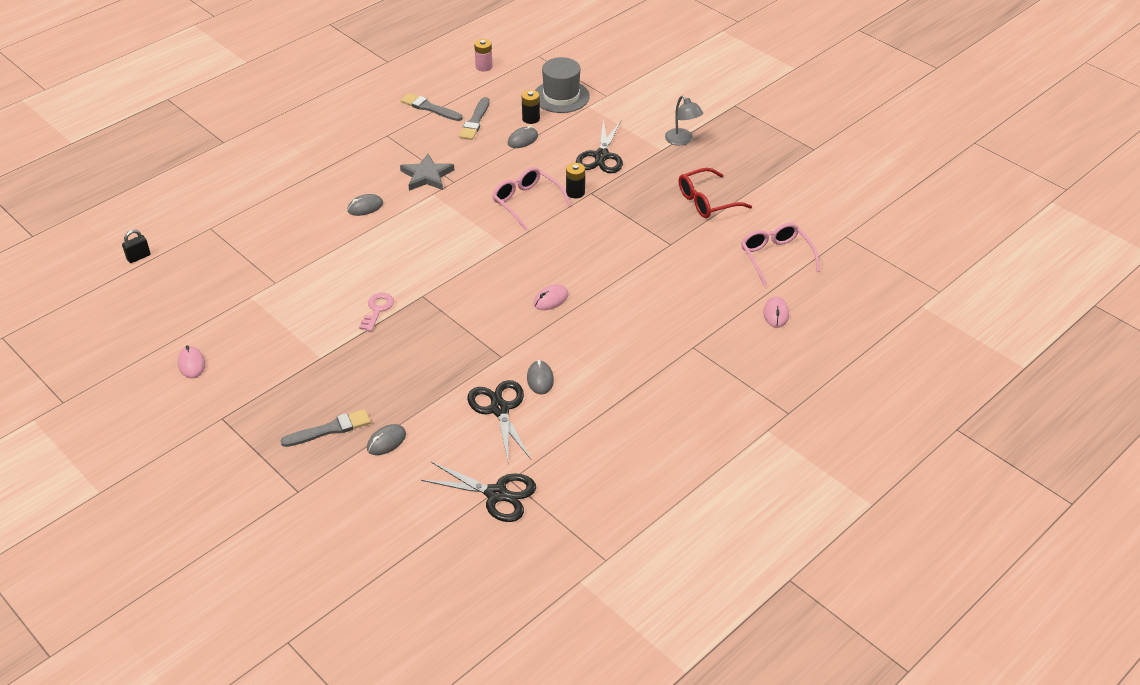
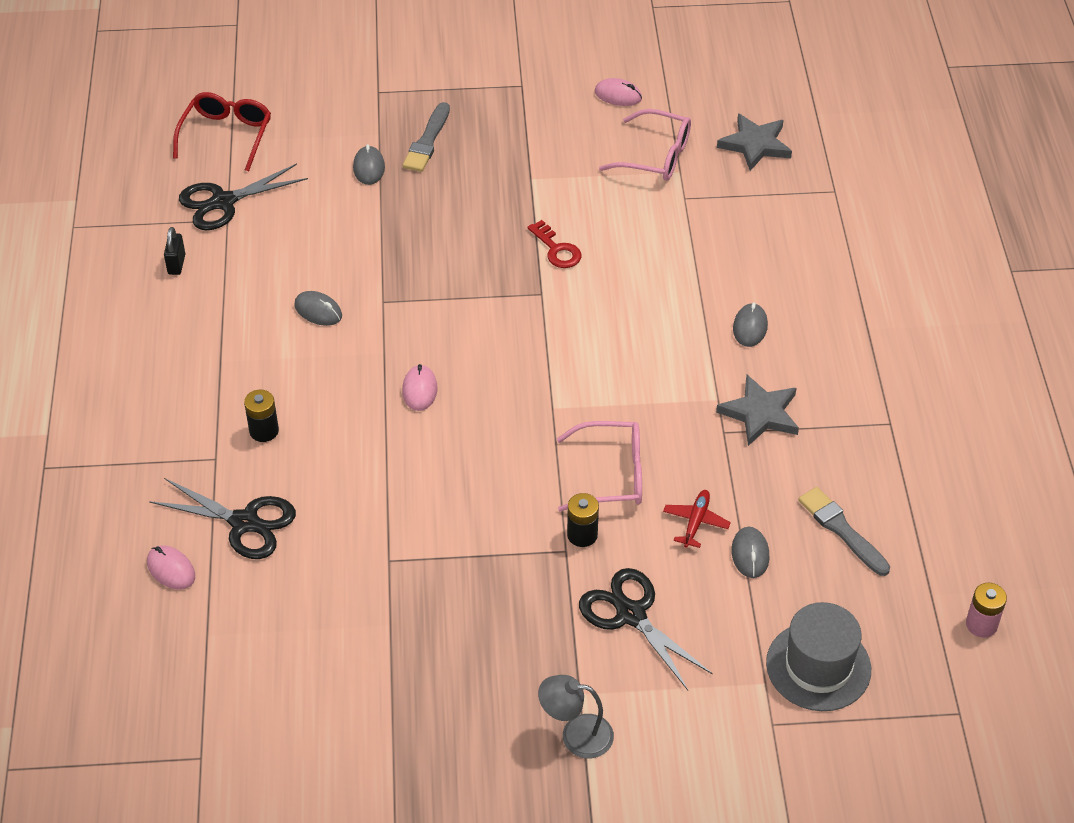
camera: 130 degrees right, 5 degrees up
(138, 257) = (832, 122): black padlock -> black padlock (176, 264)
(192, 278) = (755, 145): none -> grey star
(377, 309) = (557, 250): pink key -> red key
(429, 108) = (919, 500): grey brush -> none
(499, 409) = (316, 260): black scissors -> black scissors (244, 522)
(523, 163) = (696, 522): none -> red plane
(531, 119) = (792, 594): black battery -> black battery (264, 431)
(707, 201) = (423, 659): red glasses -> red glasses (226, 135)
(775, 257) = (251, 647): pink glasses -> pink glasses (656, 156)

